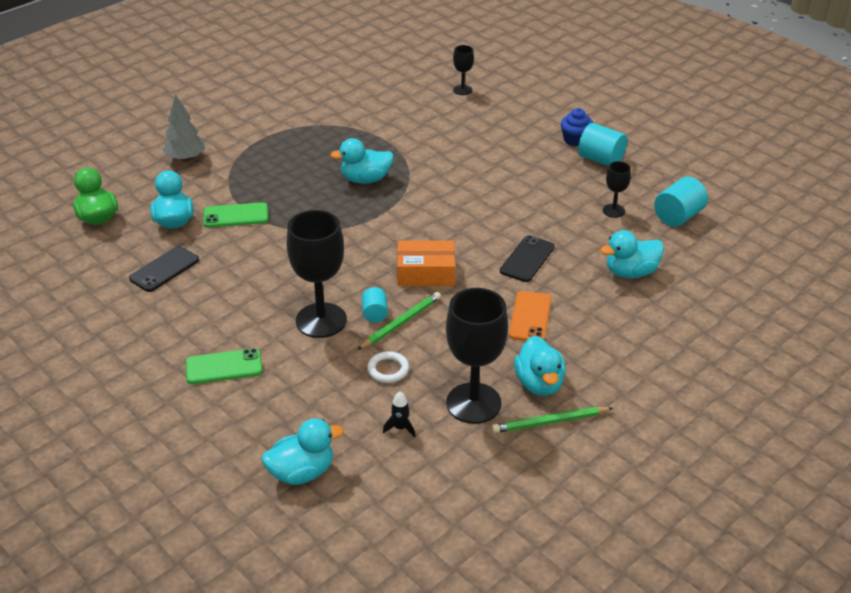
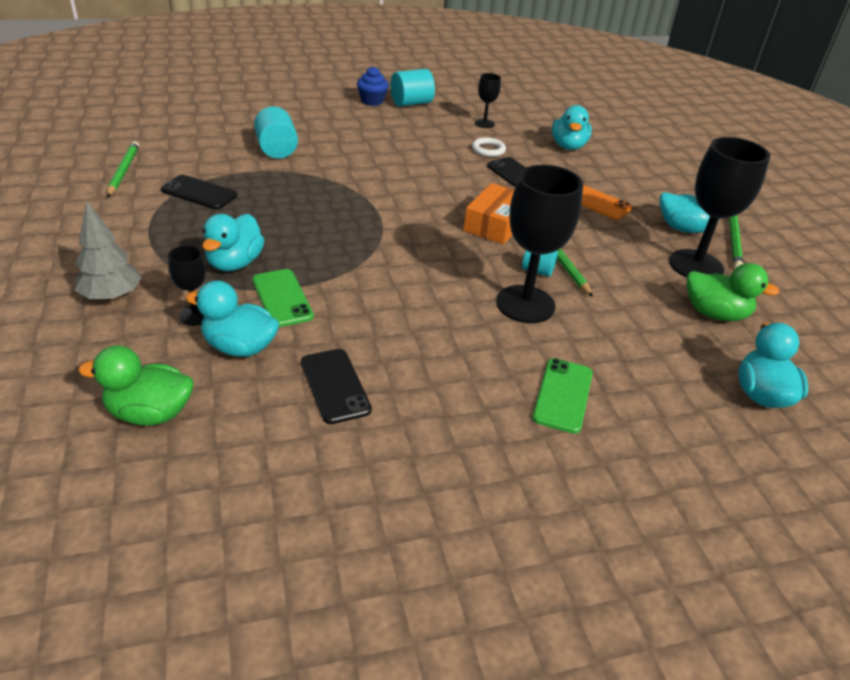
camera: 65 degrees left, 0 degrees up
(236, 216) = (282, 298): green phone -> green phone turned 45 degrees counterclockwise
(325, 95) = (123, 171): none -> green pencil
(328, 133) = (199, 193): none -> black phone
(365, 179) = (311, 202): turquoise duck -> turquoise duck (235, 263)
(388, 369) = (627, 292): white ring -> white ring (488, 150)
(400, 428) = (714, 313): black rocket -> green duck
(462, 90) = (228, 112): black goblet -> black goblet (195, 315)
(678, 216) = (514, 107): turquoise cylinder -> turquoise cylinder (276, 150)

